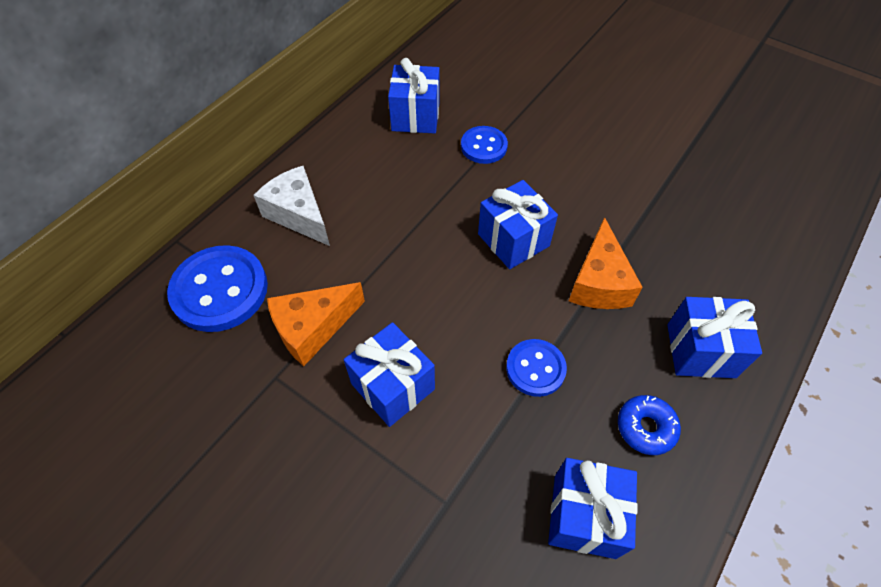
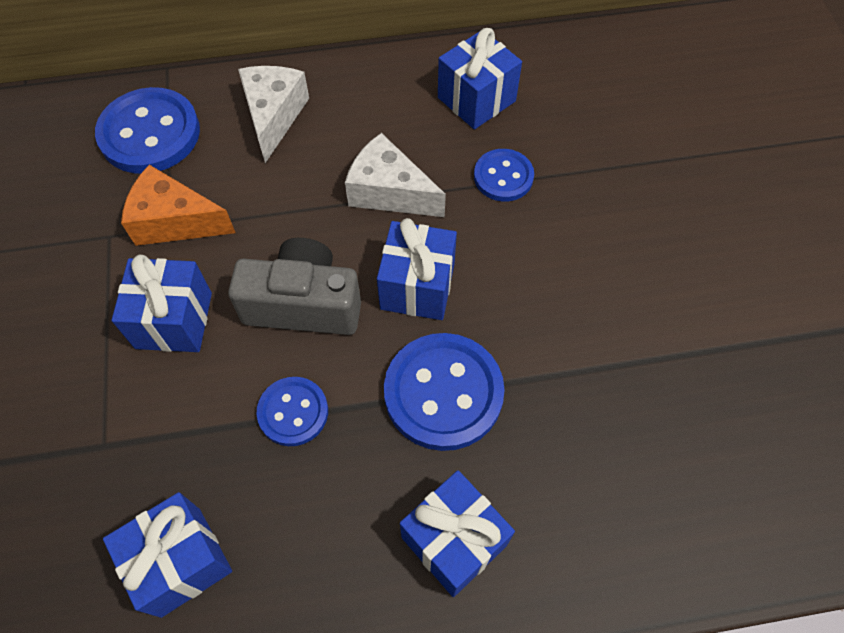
camera: 45 degrees right, 5 degrees up
(430, 202) = (389, 192): none -> white cheese
(462, 305) = (303, 304): none -> grey camera
(599, 282) = (443, 393): orange cheese -> blue button
(645, 427) = (316, 550): blue donut -> none

